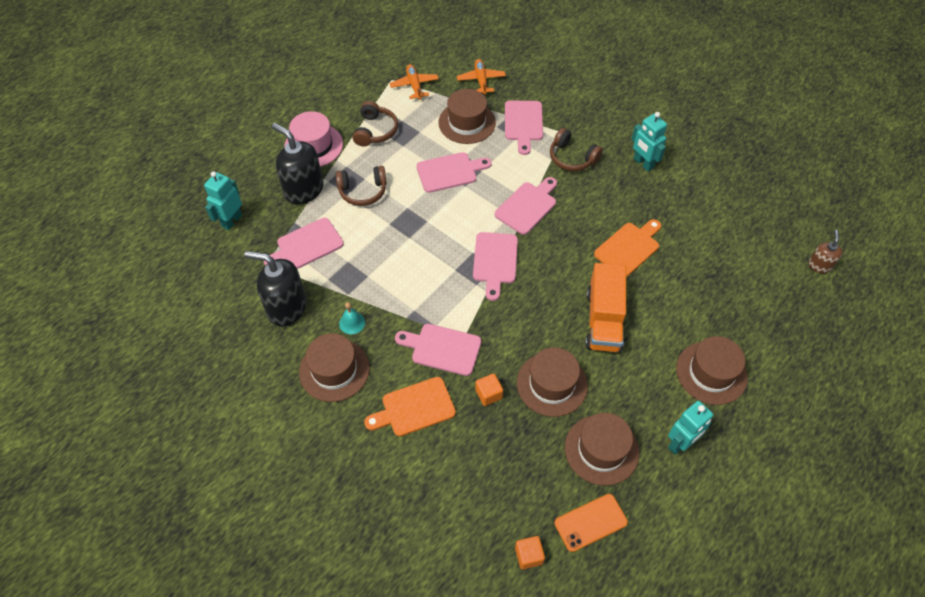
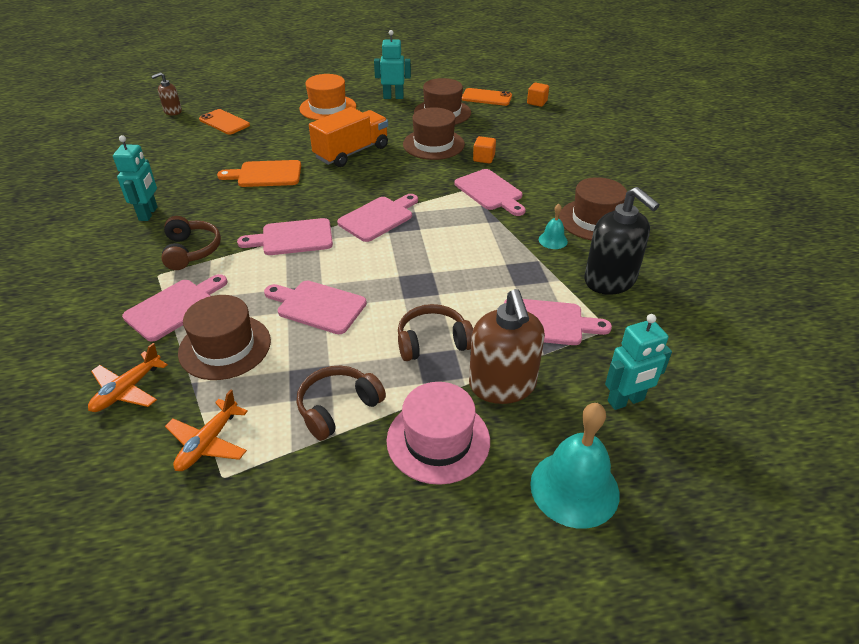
camera: 140 degrees left, 15 degrees down
(235, 162) = (574, 488): none -> turquoise bell
(304, 190) = (502, 385): black soap dispenser -> brown soap dispenser
(363, 191) = (432, 341): brown headphones -> brown headphones turned 45 degrees counterclockwise
(414, 408) = (547, 175): orange cutting board -> none
(711, 373) = (328, 108): brown hat -> orange hat
(757, 283) = (224, 122): none -> orange phone

